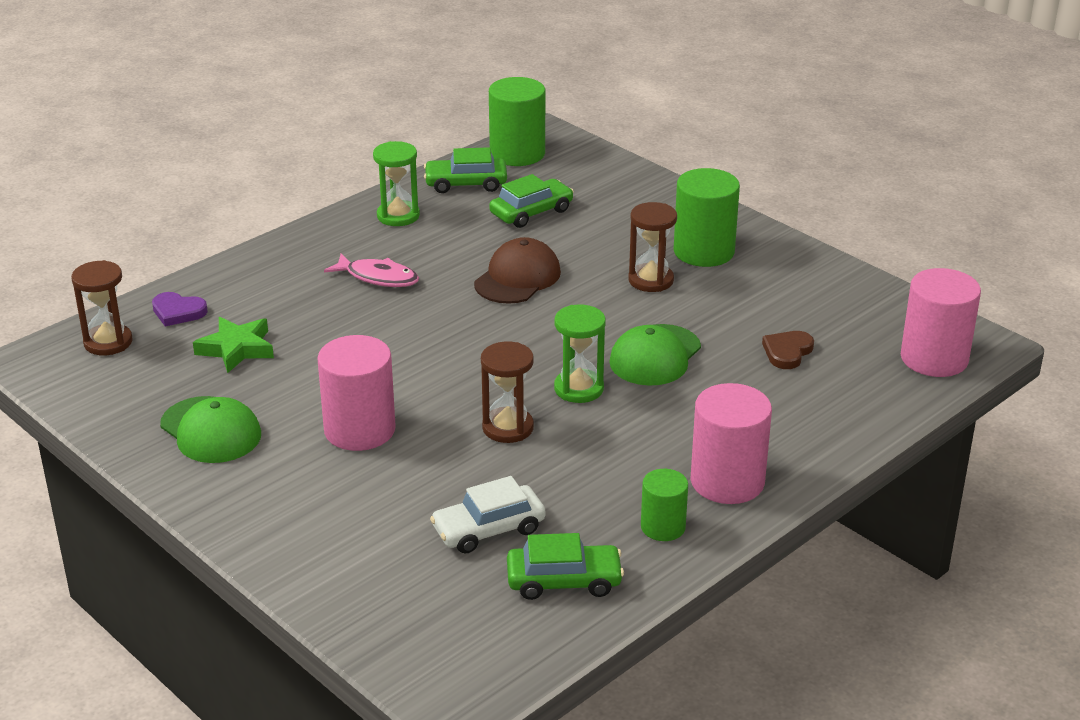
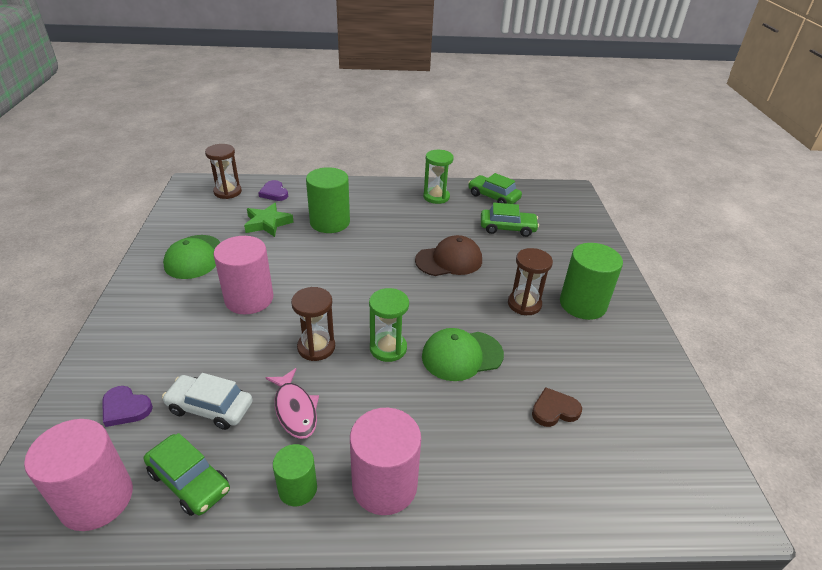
camera: 40 degrees right, 5 degrees up
(378, 277) = (381, 222): pink fish -> pink fish (295, 409)
(405, 580) = (125, 408): none -> purple heart
(517, 153) = (543, 194): green cylinder -> green cylinder (330, 222)
(934, 358) = (670, 494): pink cylinder -> pink cylinder (97, 499)

